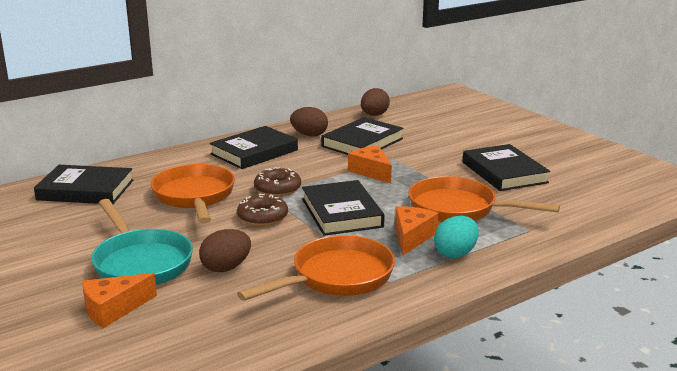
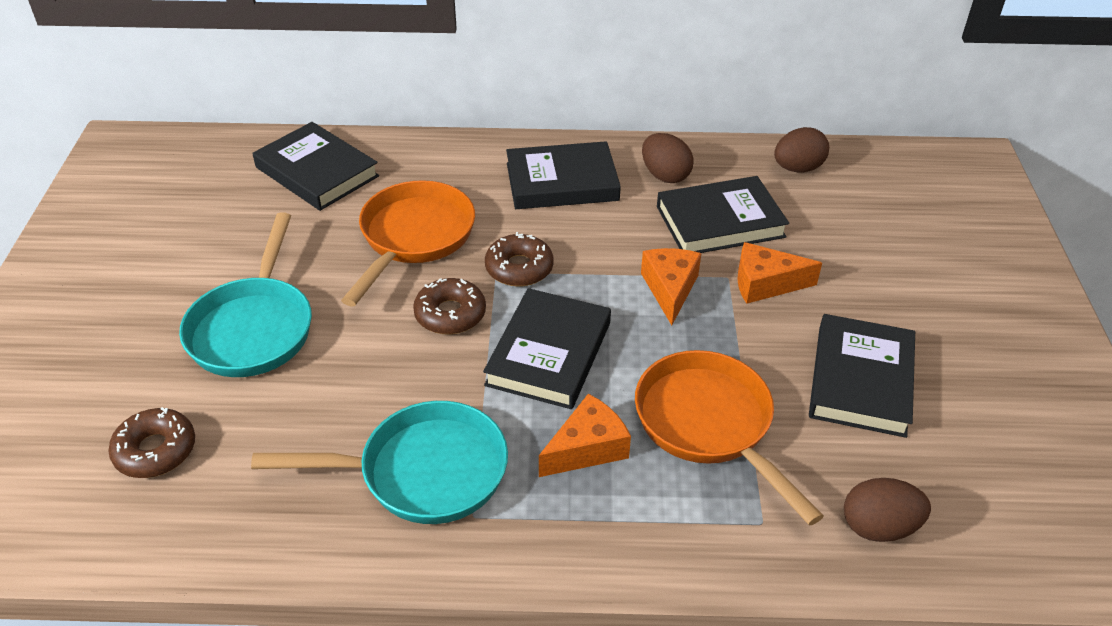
camera: 35 degrees right, 20 degrees up
(113, 309) = (160, 391): orange cheese -> orange cheese (765, 284)
(149, 333) = (155, 450): none -> brown donut
(226, 268) = (325, 385): brown egg -> brown egg (878, 527)
(336, 277) = (422, 472): orange pan -> turquoise pan
(455, 253) = (609, 512): turquoise egg -> none

